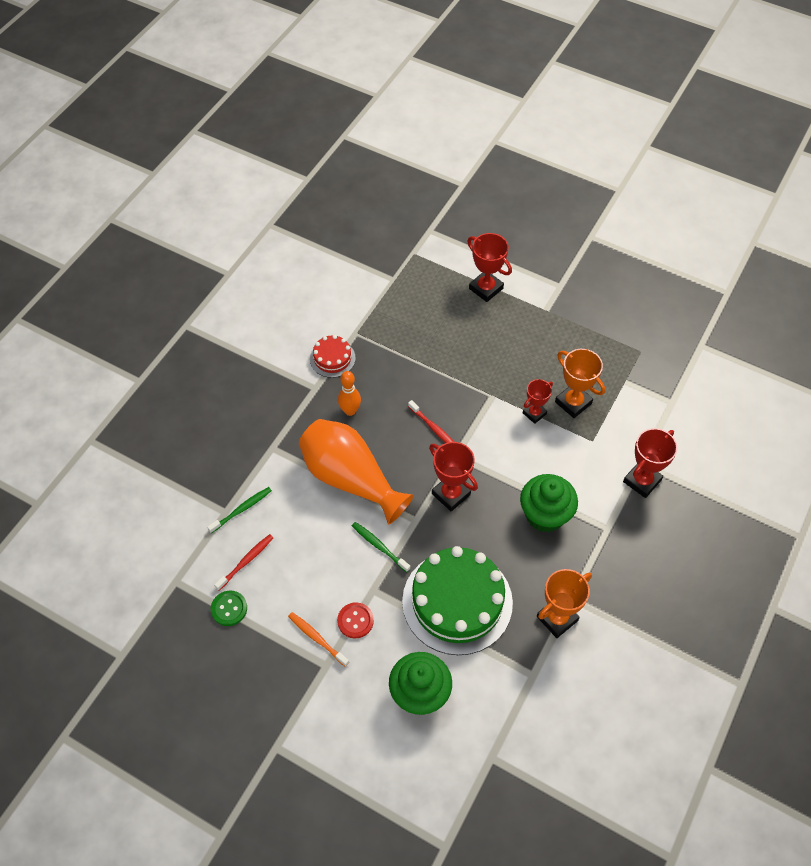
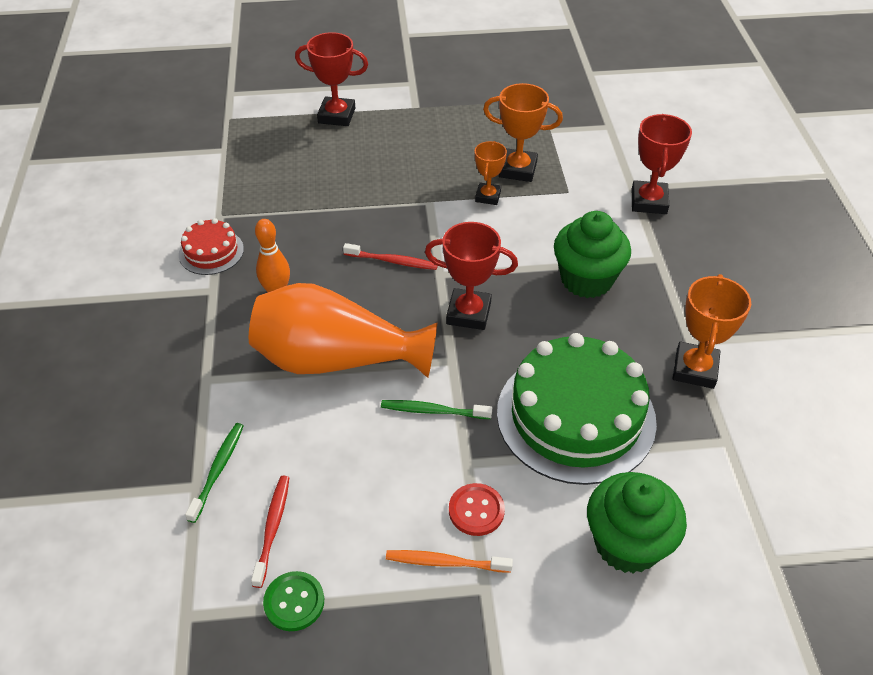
camera: 35 degrees left, 10 degrees down
(534, 413) = (488, 196): red trophy -> orange trophy

